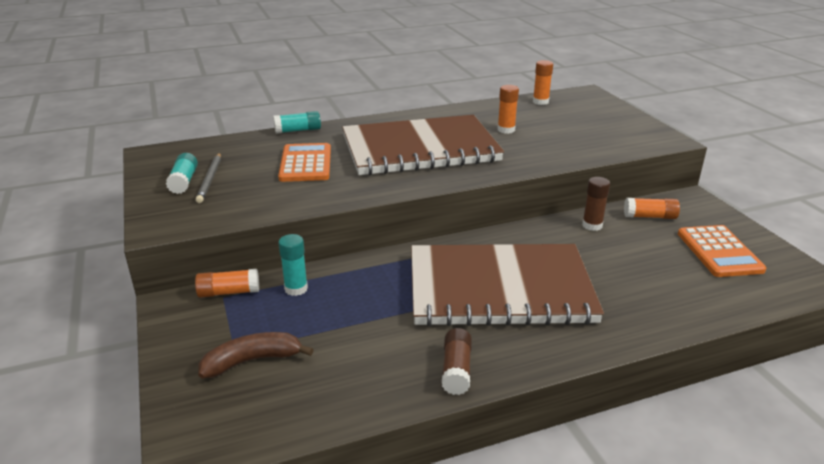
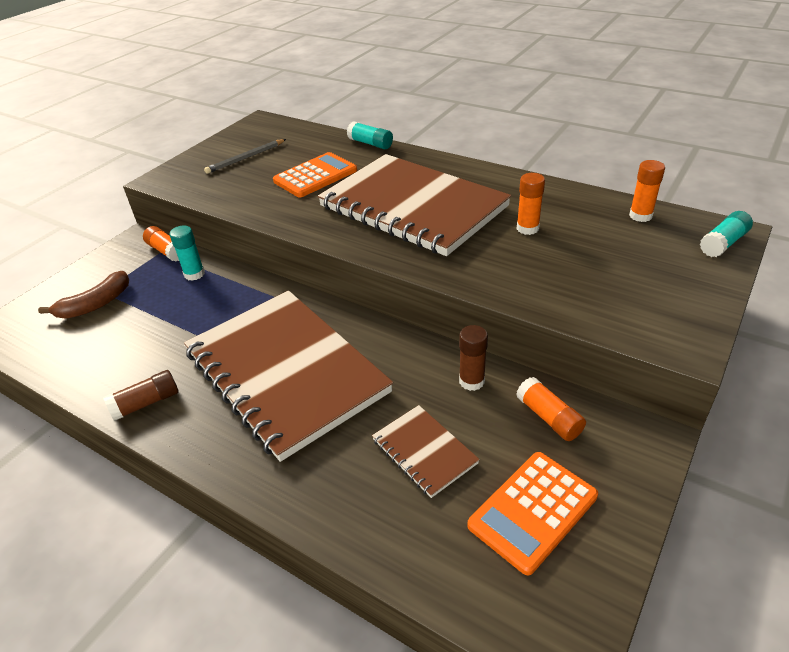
camera: 55 degrees right, 10 degrees up
(184, 181) = (231, 152): turquoise glue stick -> turquoise glue stick (723, 243)
(252, 361) = (95, 304): brown banana -> brown banana turned 105 degrees clockwise
(640, 266) = (424, 451): none -> brown notebook

